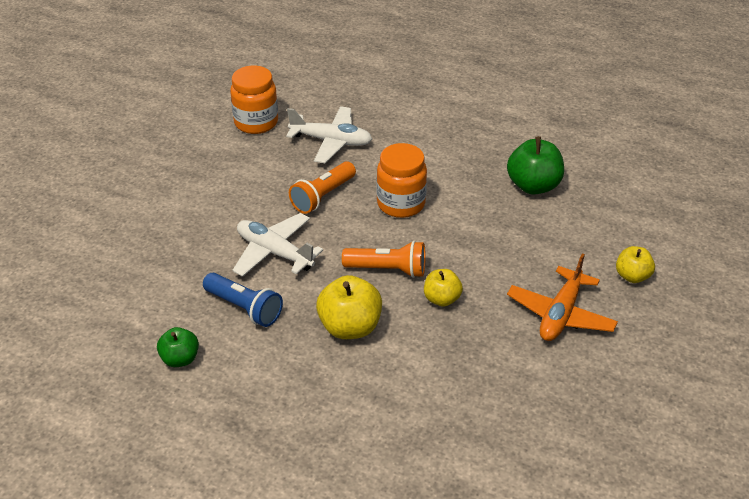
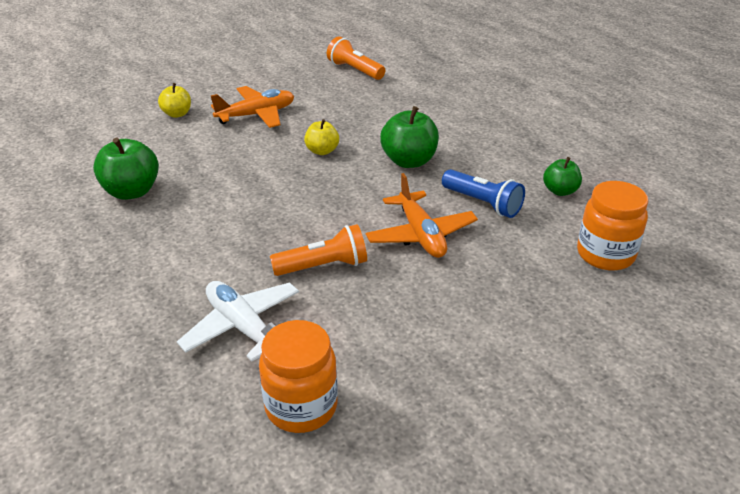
camera: 145 degrees left, 5 degrees down
(244, 308) = (483, 203): blue flashlight -> blue flashlight turned 150 degrees clockwise
(274, 252) = (421, 235): white plane -> orange plane
(350, 327) = (409, 161): yellow apple -> green apple
(388, 269) = (337, 183): orange flashlight -> orange flashlight (355, 70)
(401, 204) = (261, 226): orange jar -> orange jar (605, 254)

